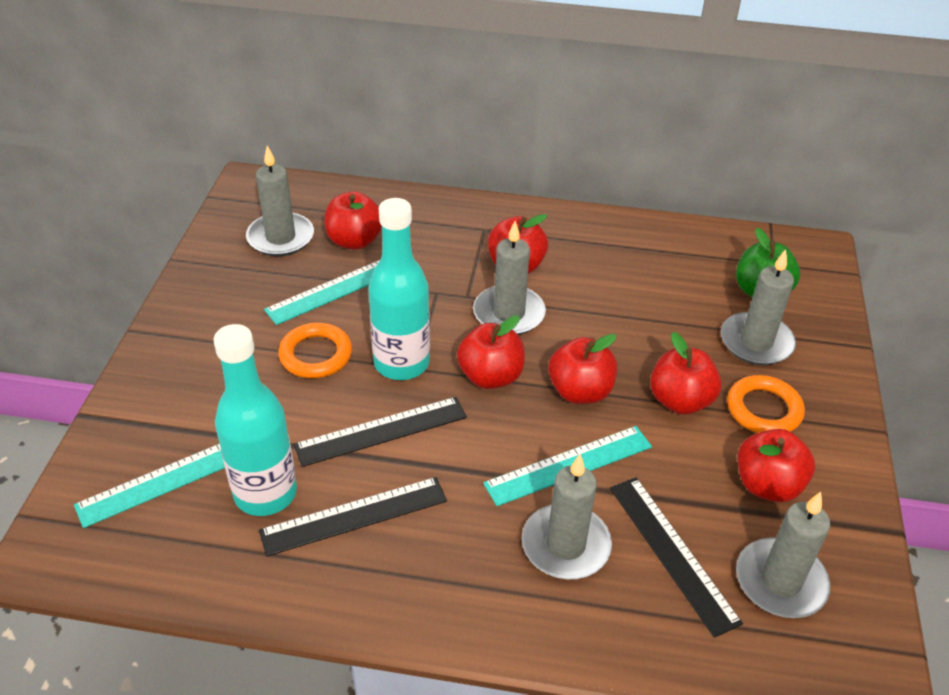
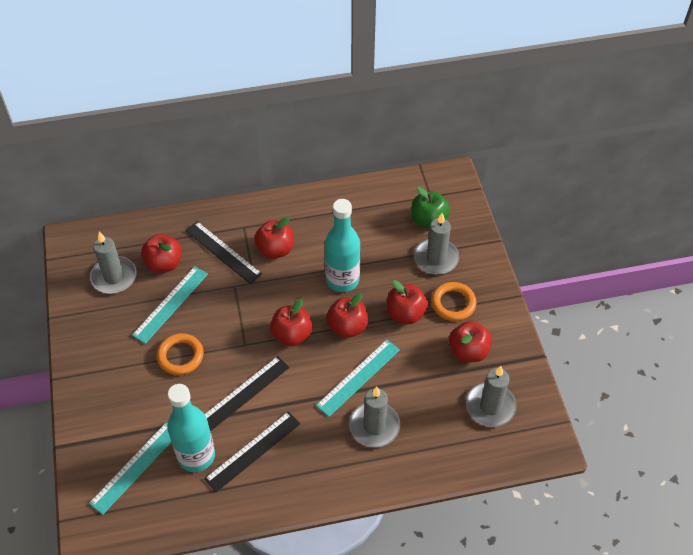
camera: 20 degrees left, 10 degrees up
(401, 363) = (235, 344): turquoise bottle -> turquoise bottle (342, 280)
(509, 314) = (285, 287): grey candle -> none
(672, 552) = (431, 410): black ruler -> black ruler (223, 252)

